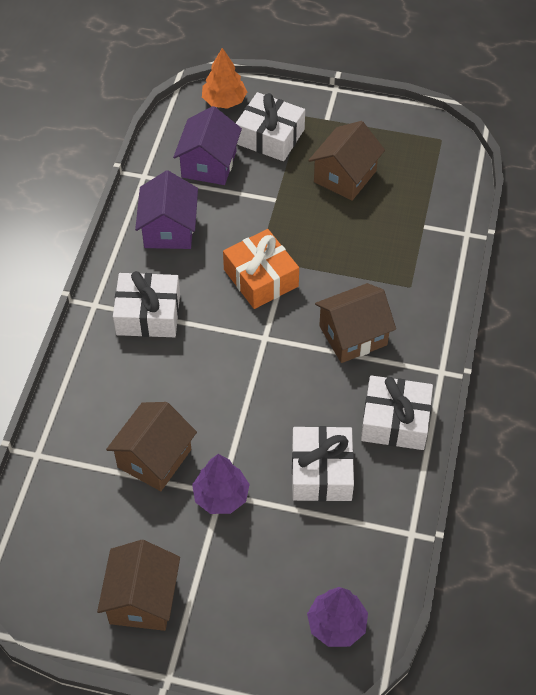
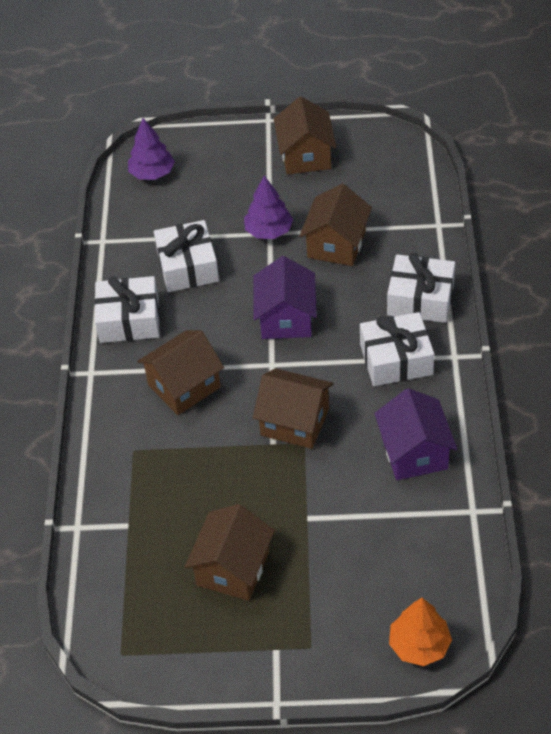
camera: 170 degrees right, 5 degrees down
(209, 164) = (402, 545): purple house -> purple house (286, 318)
(261, 278) = (295, 422): orange gift -> brown house
(270, 137) = (341, 603): white gift -> white gift (420, 299)

